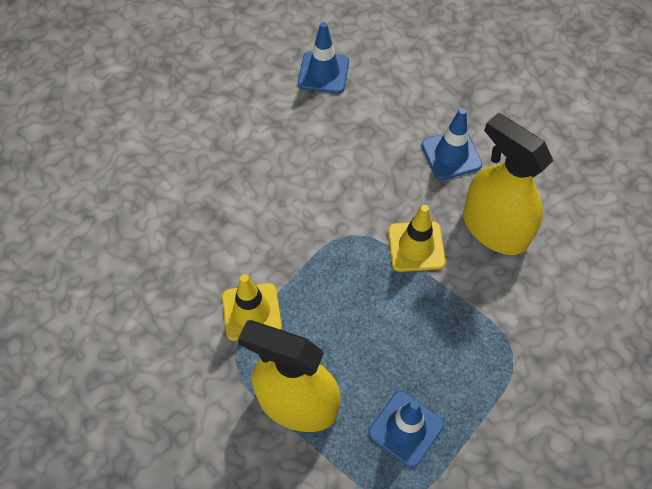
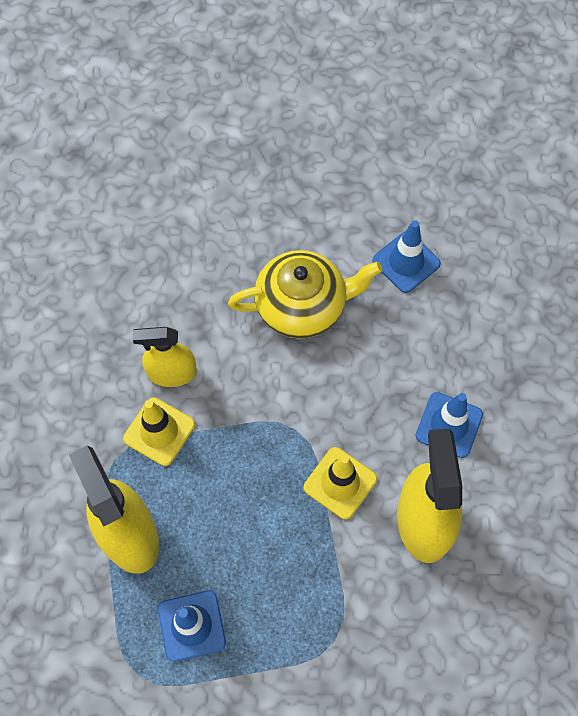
camera: 40 degrees right, 5 degrees up
(222, 263) = (172, 373): none -> yellow spray bottle
(278, 149) = (302, 306): none -> yellow teapot

